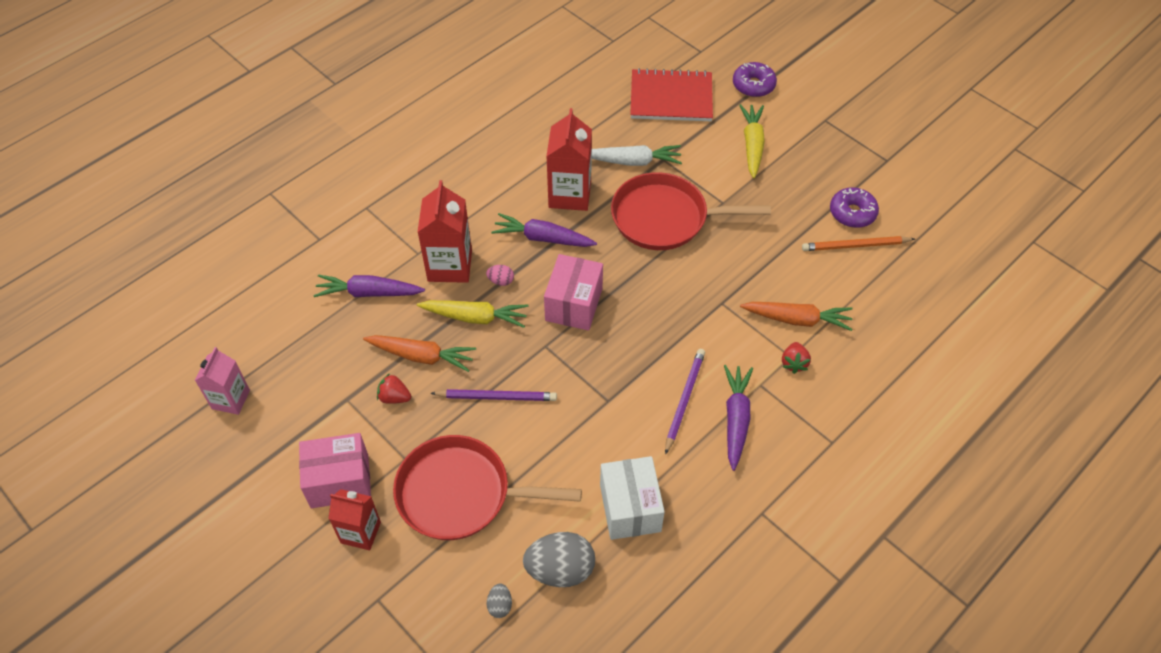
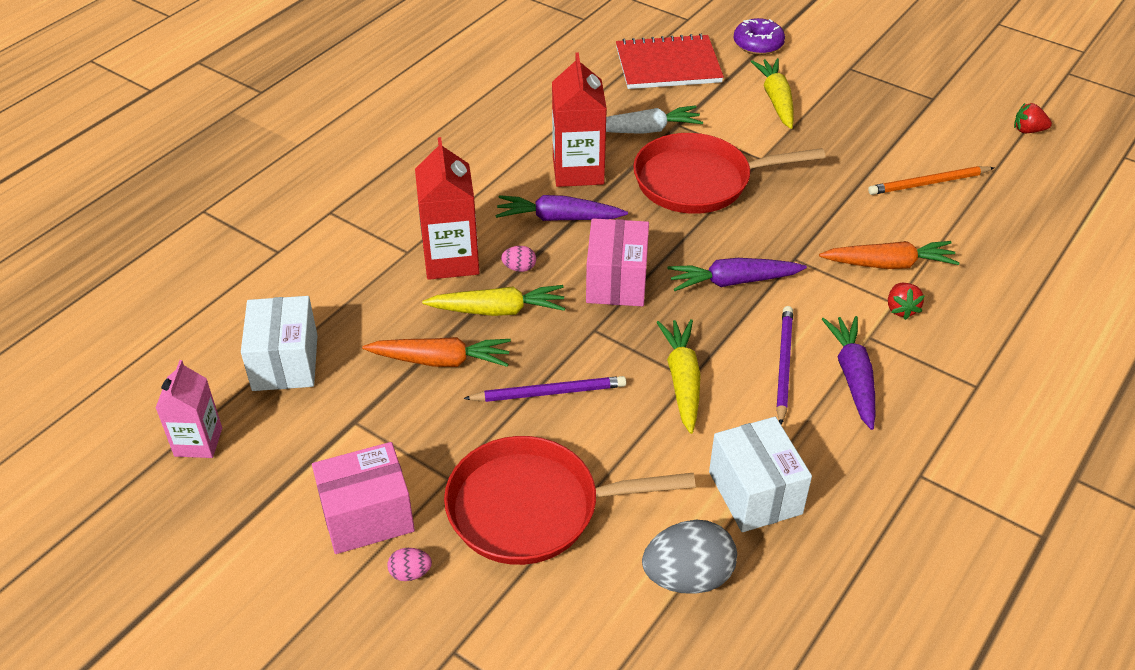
camera: 10 degrees left, 10 degrees down
(306, 340) = (285, 362): none -> white box
(360, 532) = (410, 573): red carton -> pink egg
(369, 293) = (355, 301): purple carrot -> purple carrot (733, 281)
(394, 397) = (417, 410): red strawberry -> red strawberry (1028, 130)
(500, 605) = (620, 632): grey egg -> none
(601, 402) = (682, 381): none -> yellow carrot
(852, 213) = (913, 152): purple donut -> none

